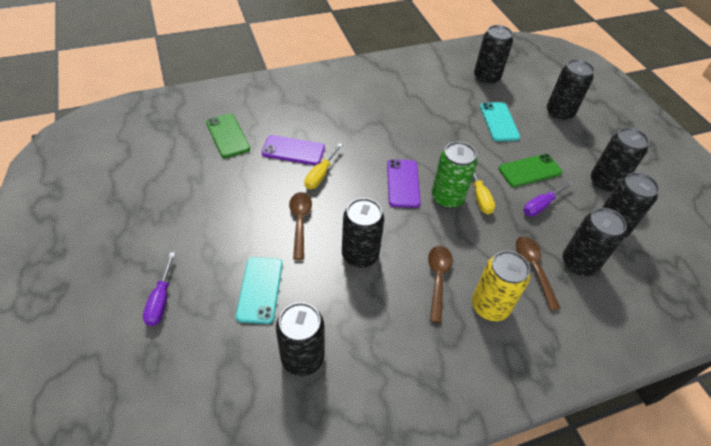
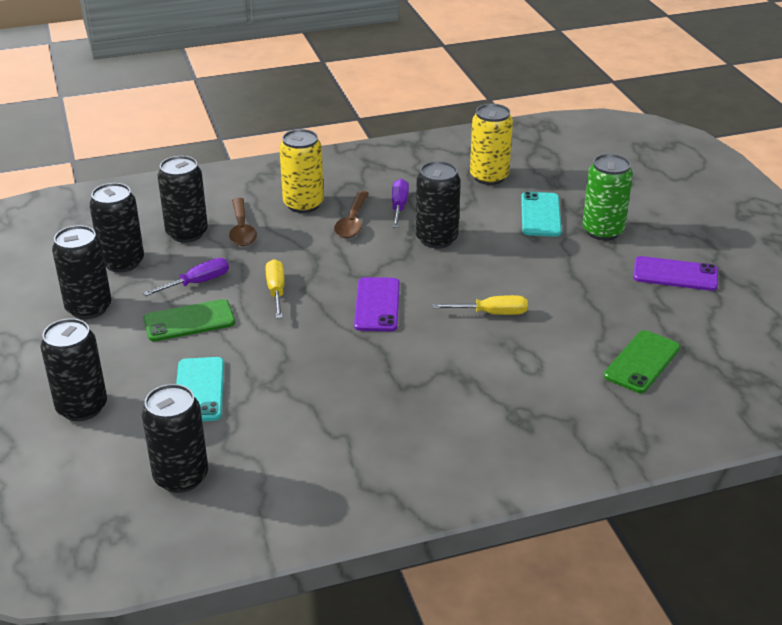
camera: 175 degrees left, 15 degrees down
(161, 300) = (637, 208): purple screwdriver -> purple screwdriver (399, 207)
(227, 135) = (642, 362): green phone -> green phone turned 60 degrees clockwise
(293, 150) = (536, 343): purple phone -> purple phone (675, 274)
(300, 222) = (510, 266): brown spoon -> none
(302, 358) = (489, 177): black can -> yellow can
(320, 175) = (491, 313): yellow screwdriver -> yellow screwdriver turned 60 degrees clockwise
(447, 198) = (320, 290): green can -> green can (602, 231)

